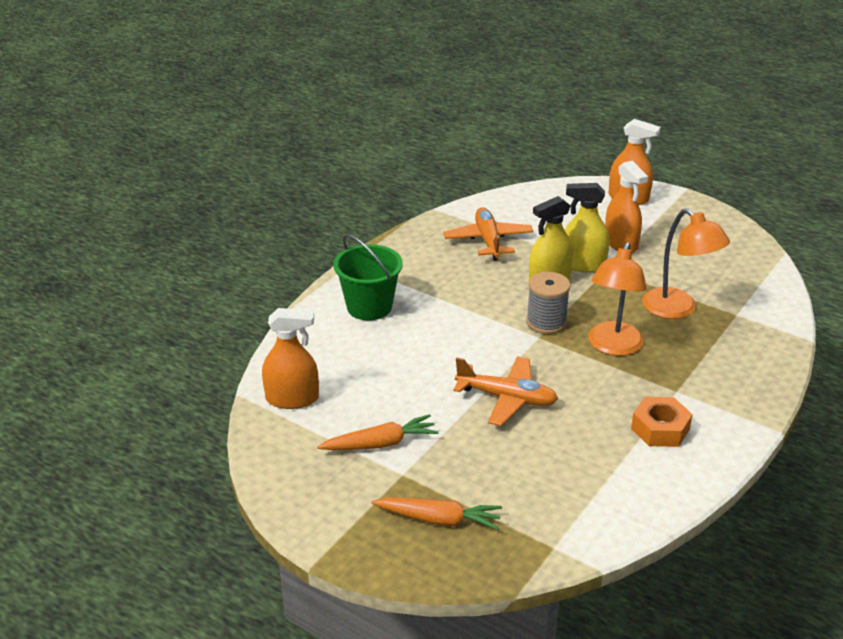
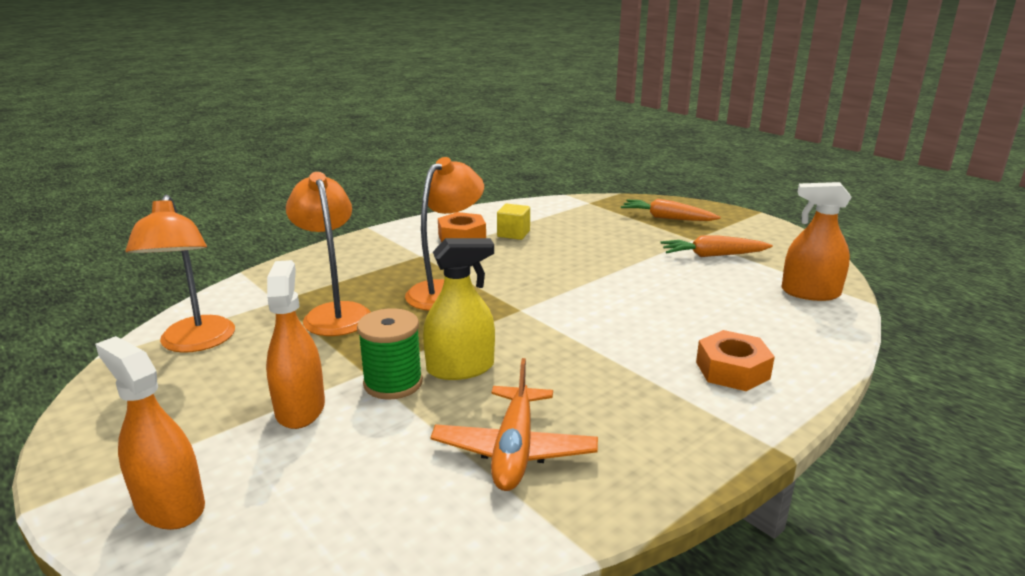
camera: 165 degrees left, 10 degrees down
(369, 307) = (732, 370): green bucket -> orange nut
(506, 398) = (584, 268): orange plane -> none
(546, 322) = (501, 321): grey spool -> none
(583, 265) = (393, 383): yellow spray bottle -> green spool
(609, 447) = (513, 234): none -> yellow cube
(740, 270) = (195, 343): none -> orange lamp

